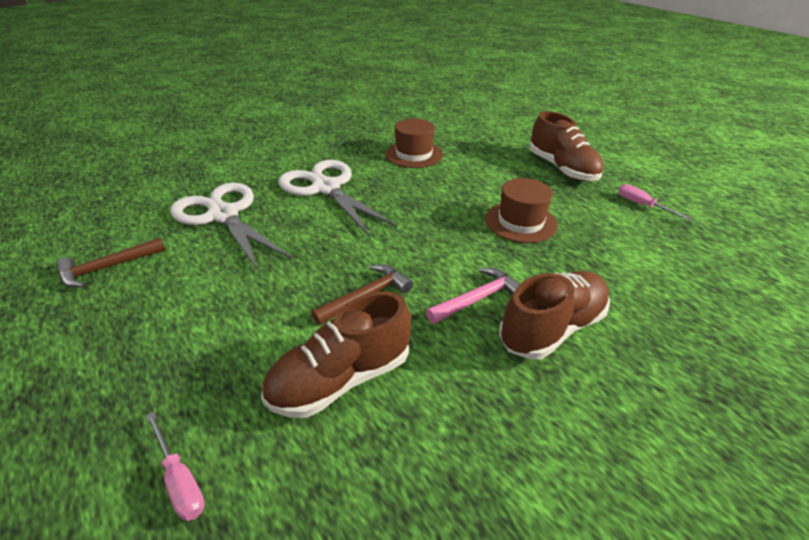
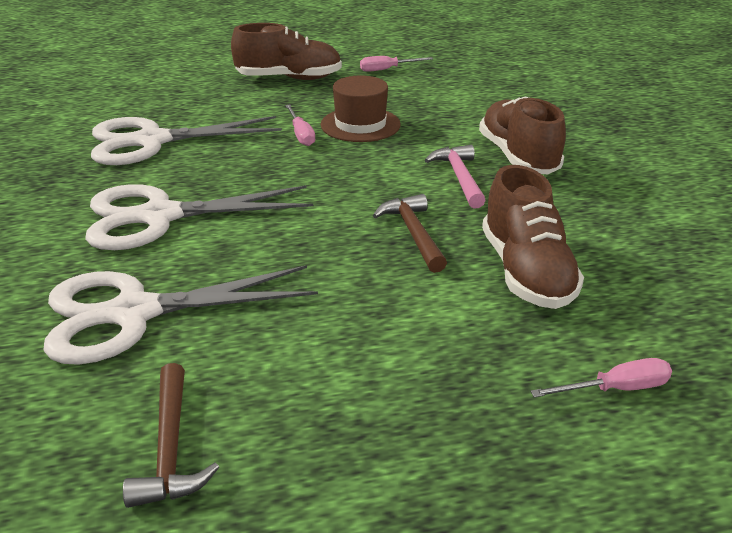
camera: 65 degrees left, 5 degrees down
(414, 154) = (152, 141): brown hat -> white scissors
(476, 201) = (301, 135): none -> pink screwdriver

